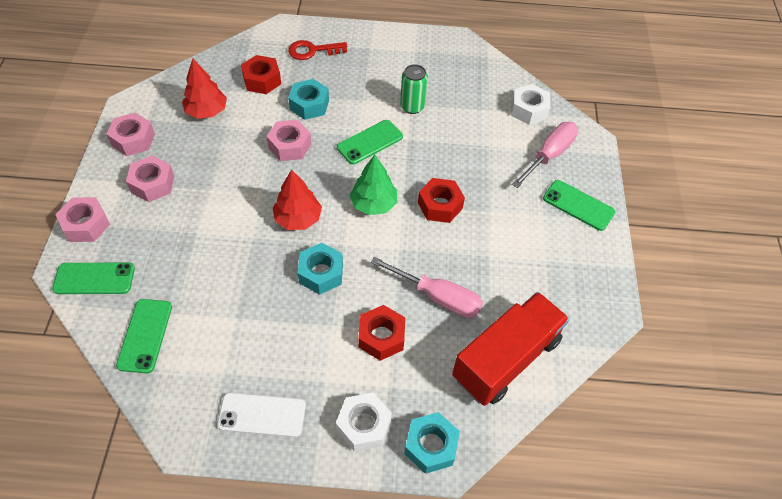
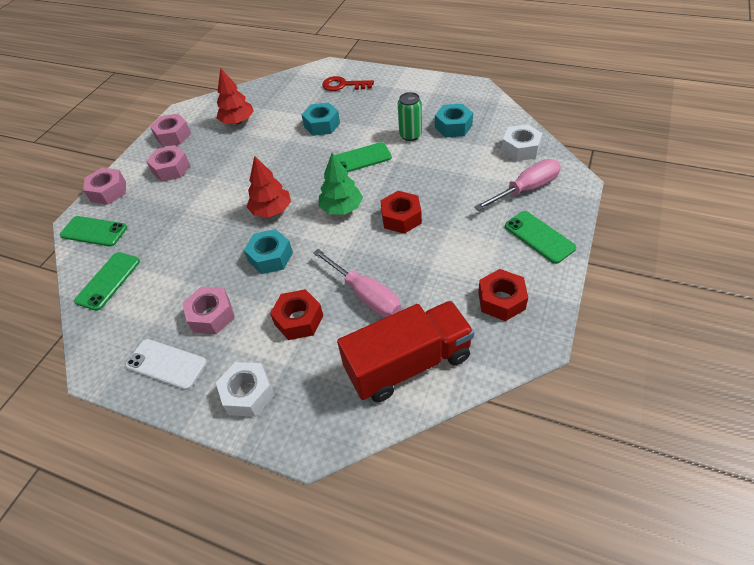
camera: 25 degrees right, 5 degrees down
(262, 80) = (292, 103): red nut -> red nut (501, 300)
(289, 146) = (291, 154): pink nut -> pink nut (211, 315)
(431, 446) = (301, 427): turquoise nut -> turquoise nut (453, 126)

